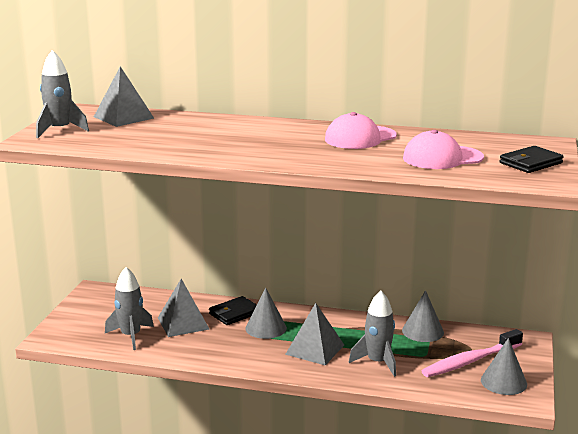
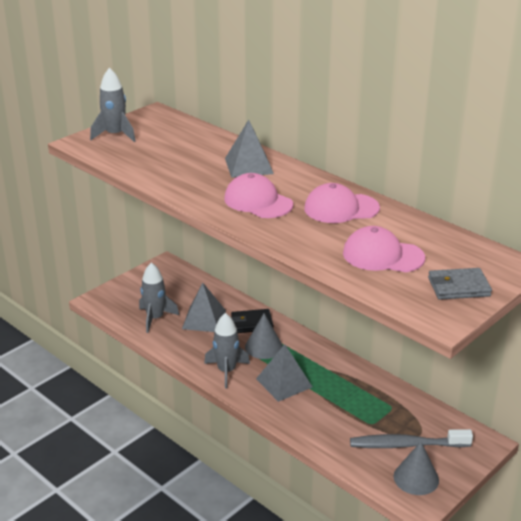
camera: 30 degrees right, 10 degrees up
(123, 117) = (178, 131): grey pyramid -> grey pyramid (249, 166)
(279, 147) = (258, 201): none -> pink cap
(377, 362) = (324, 415): grey rocket -> grey rocket (226, 371)
(423, 331) = (394, 398): grey cone -> none
(469, 361) = (406, 445): pink toothbrush -> grey toothbrush
(531, 163) = (458, 287): black wallet -> grey wallet

